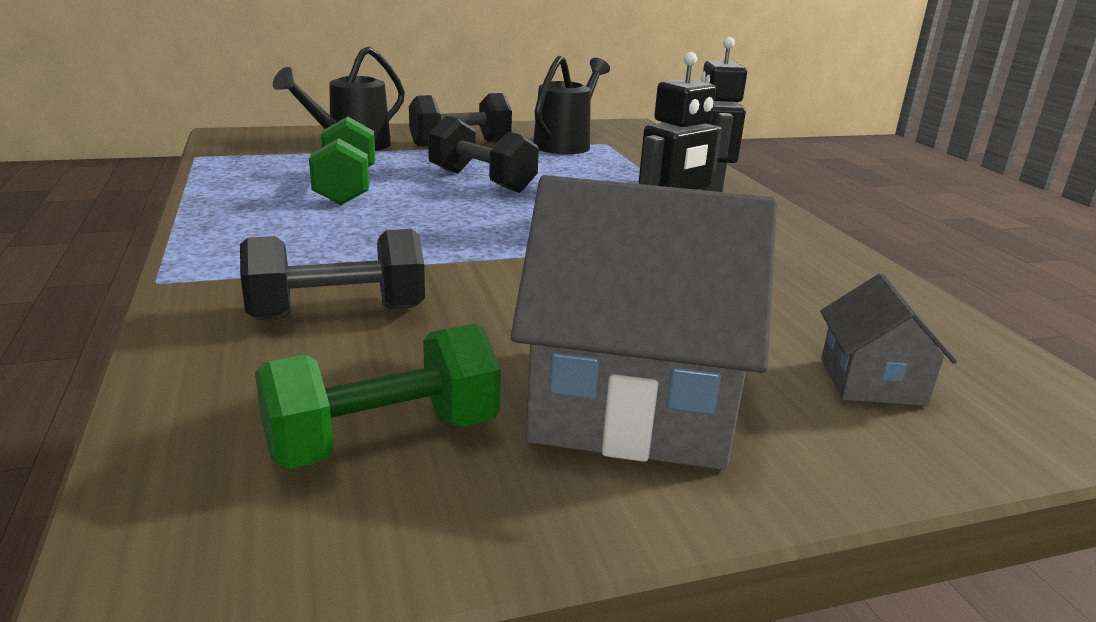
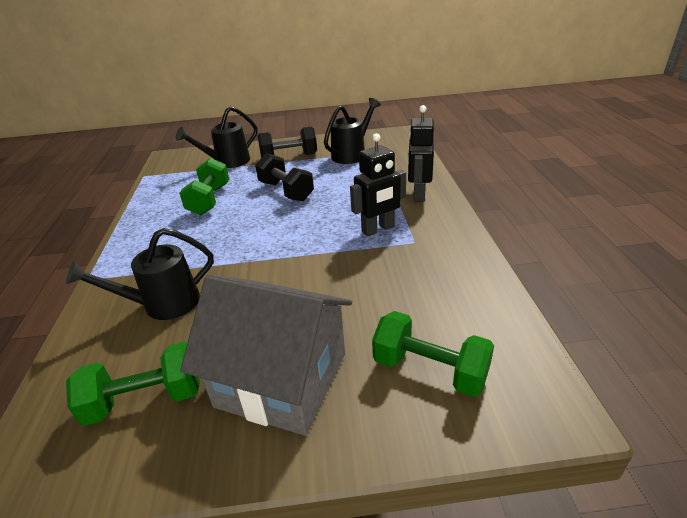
camera: 15 degrees right, 10 degrees up
(338, 313) = (163, 304): black dumbbell -> black watering can
(872, 381) = (430, 369): grey house -> green dumbbell

